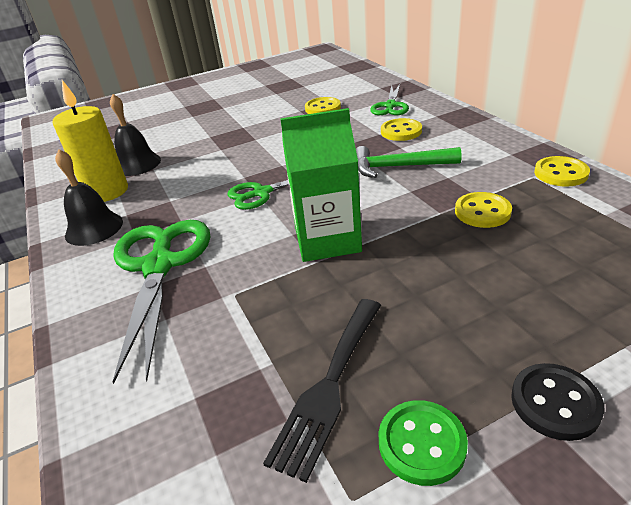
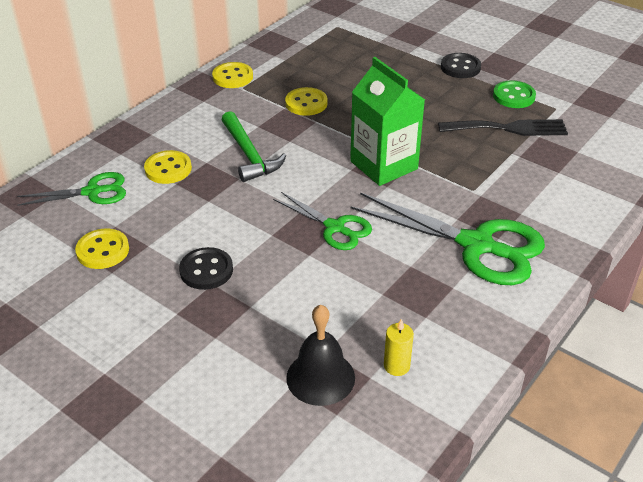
camera: 120 degrees left, 5 degrees up
(94, 228) = (463, 328): black bell -> none
(107, 192) = (396, 366): yellow candle -> yellow candle, size x0.47
(159, 266) = (476, 245): green scissors -> green scissors turned 120 degrees counterclockwise
(269, 137) = (206, 270): none -> black button

